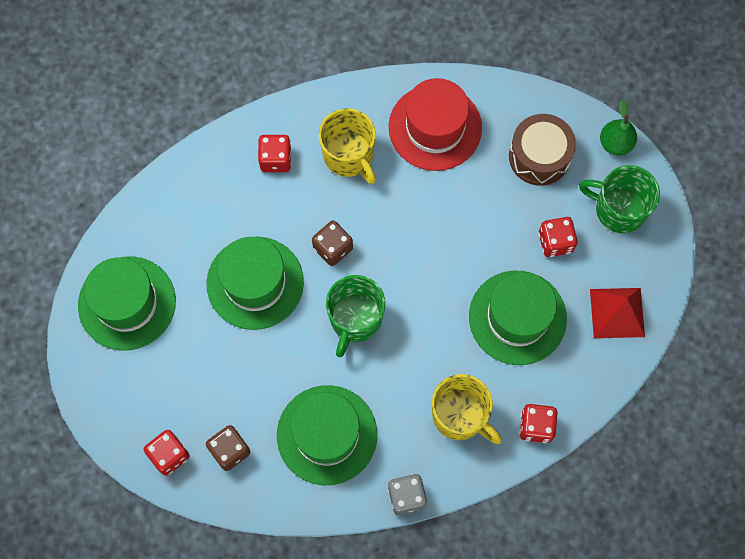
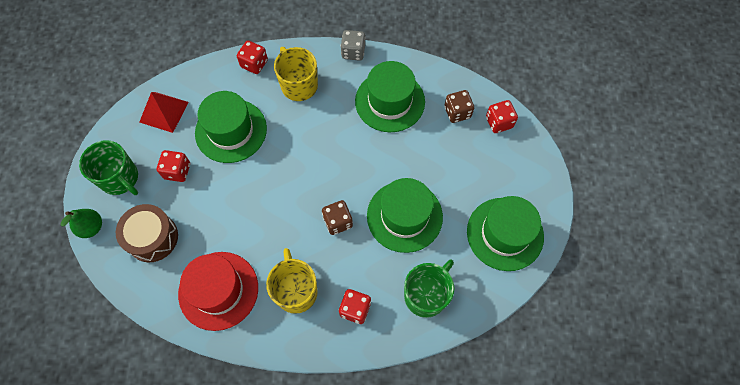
camera: 160 degrees left, 5 degrees down
(355, 319) = (342, 166): green mug -> green mug (426, 295)

